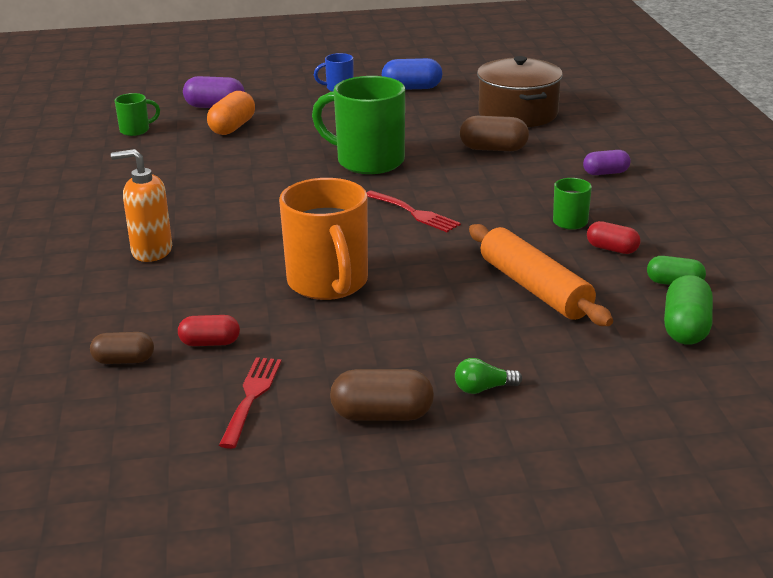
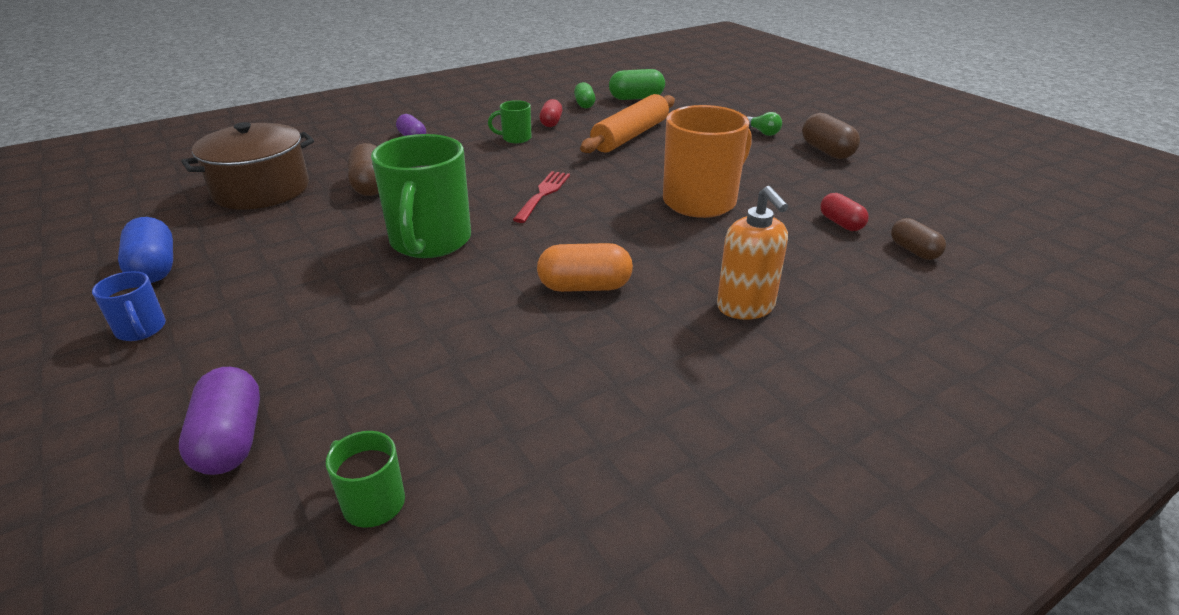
camera: 115 degrees left, 5 degrees up
(232, 127) = (336, 382): orange capsule -> orange capsule (584, 287)
(251, 397) = (872, 190): red fork -> none

